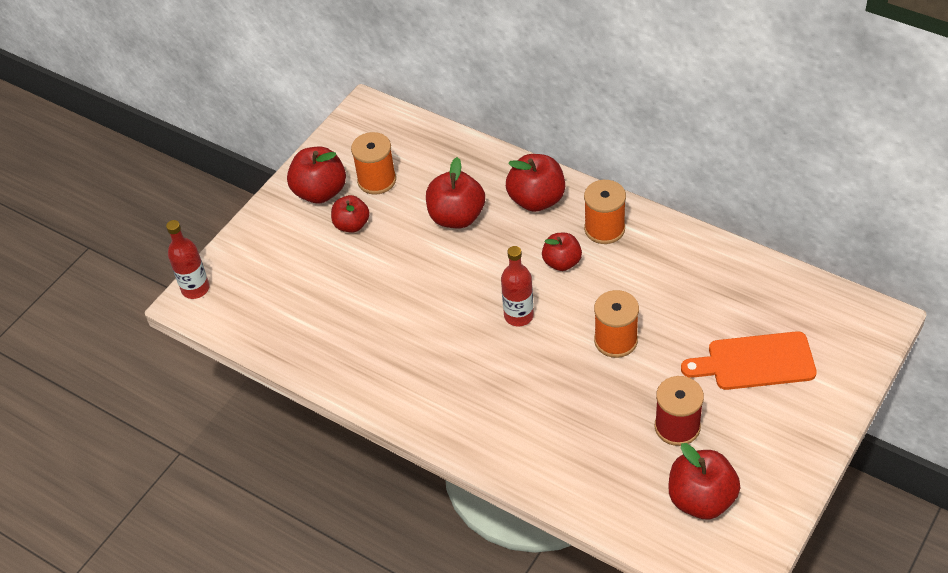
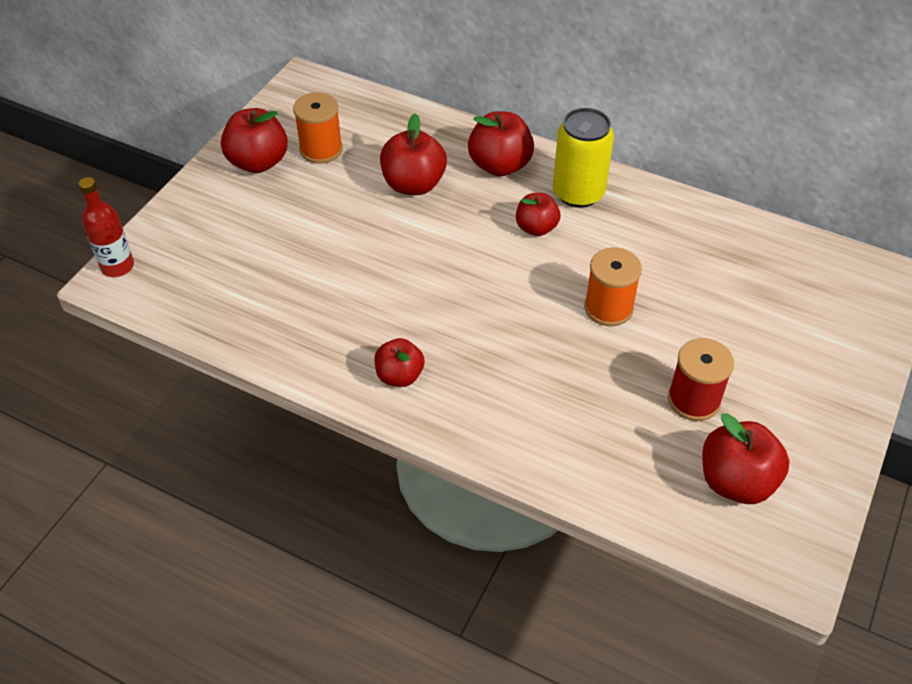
camera: 10 degrees left, 0 degrees up
(352, 225) = (296, 195): red apple -> red apple (399, 376)
(518, 316) = (495, 285): red bottle -> none
(604, 229) = (578, 193): orange spool -> yellow can
(755, 362) = (768, 326): orange cutting board -> none

